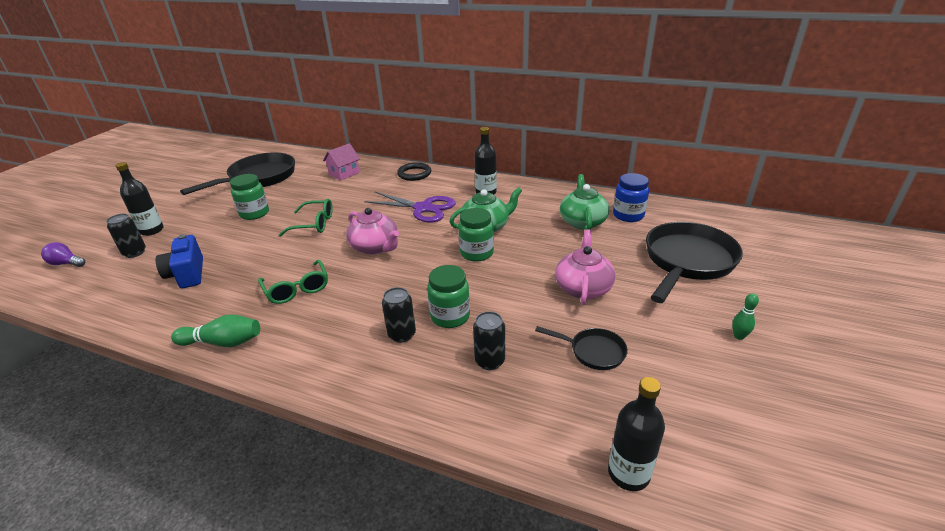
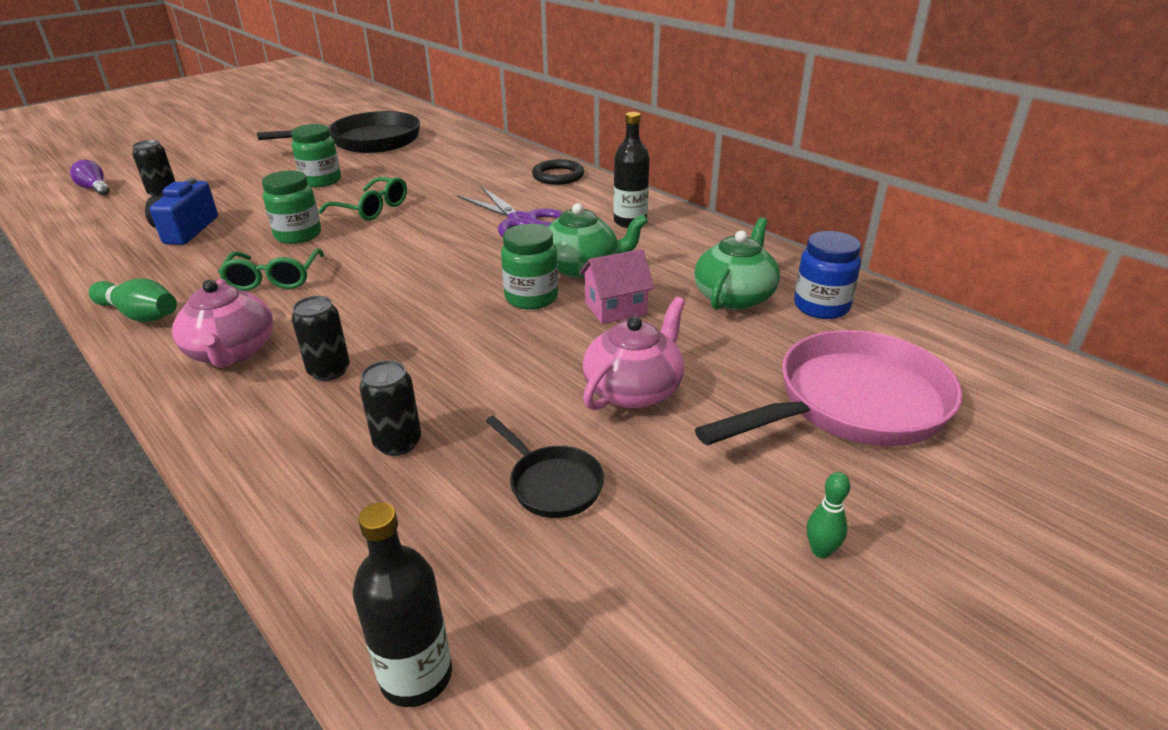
camera: 25 degrees right, 0 degrees up
(152, 230) = (203, 174): black bottle -> none
(344, 173) = (470, 157): pink house -> pink house (615, 308)
(375, 247) = (412, 255): pink teapot -> pink teapot (232, 352)
(450, 316) = (410, 368): green jar -> green jar (298, 235)
(687, 261) = (852, 404): black pan -> pink pan

